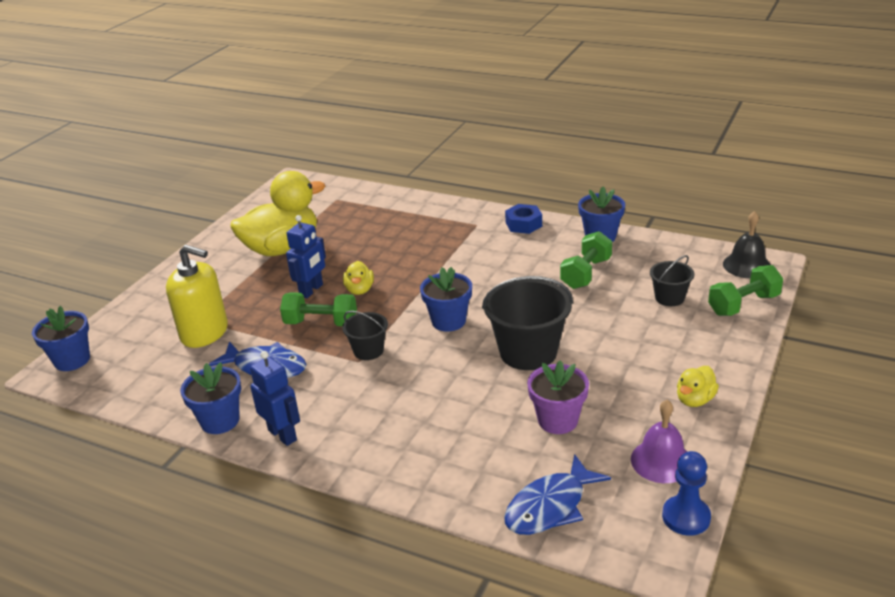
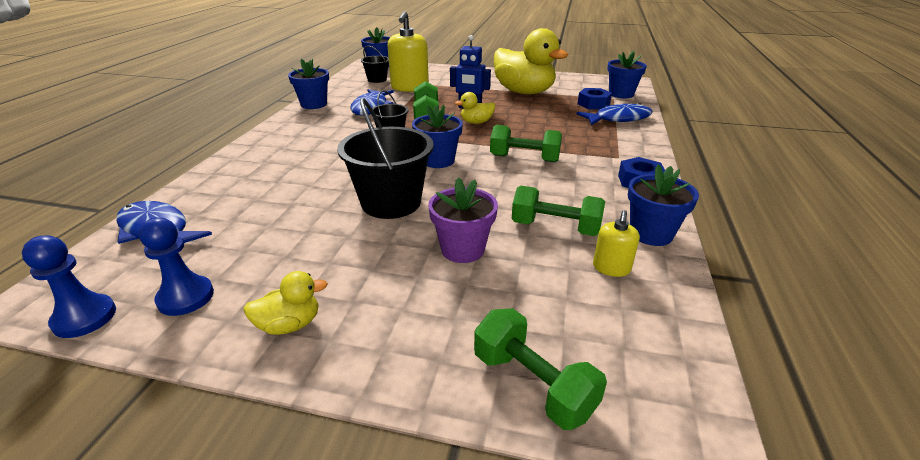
camera: 75 degrees right, 0 degrees up
(283, 435) = (294, 122): blue robot -> none
(327, 193) = (621, 94): none -> blue flower pot
(346, 213) = (593, 104): none -> blue nut
(393, 207) = (618, 119): none -> blue fish
(462, 271) = (524, 158): none -> green dumbbell
(558, 420) = (278, 226): purple flower pot -> purple flower pot (462, 249)
(639, 260) = (611, 268): none -> yellow soap dispenser
(661, 461) = (186, 297): purple bell -> blue pawn
(669, 298) = (524, 298): black bucket -> black bucket (377, 79)
(695, 400) = (290, 324): yellow duck -> yellow duck turned 135 degrees clockwise
(747, 265) = (666, 393): black bell -> none

